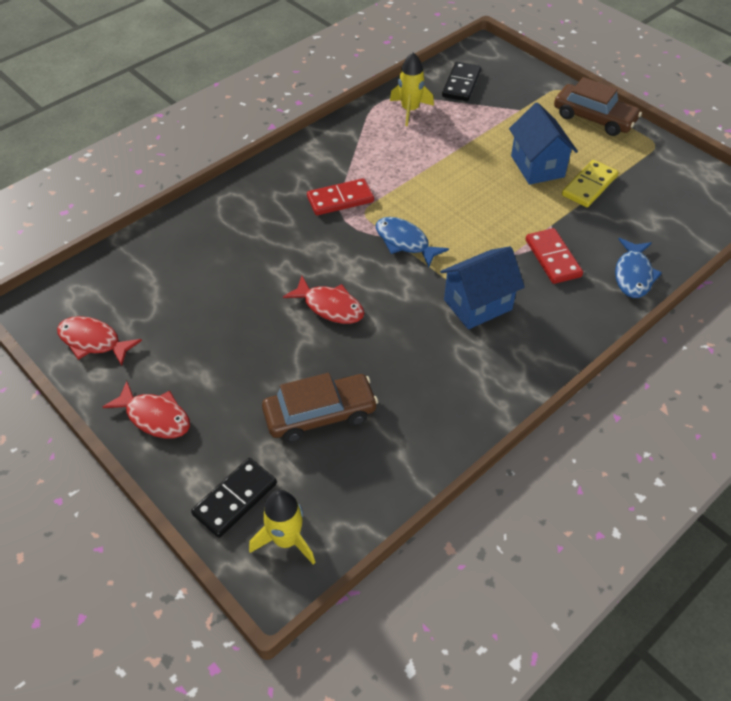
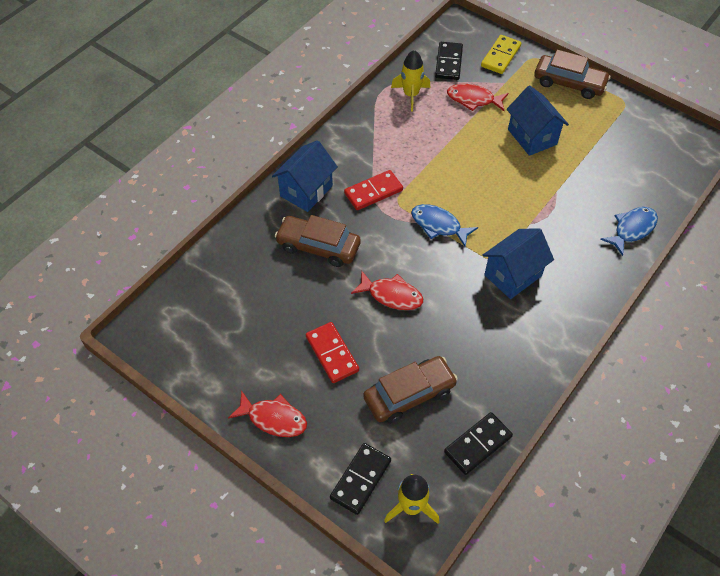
camera: 10 degrees left, 5 degrees up
(93, 341) = (200, 358): red fish -> red fish (473, 99)
(262, 246) = (318, 246): none -> brown car
(265, 189) = (306, 191): none -> blue house
(386, 482) = (478, 444): none -> black domino
(552, 258) = (564, 223): red domino -> red domino (332, 354)
(589, 186) = (579, 150): yellow domino -> yellow domino (501, 56)
(633, 275) = (632, 229): blue fish -> blue fish turned 135 degrees counterclockwise

